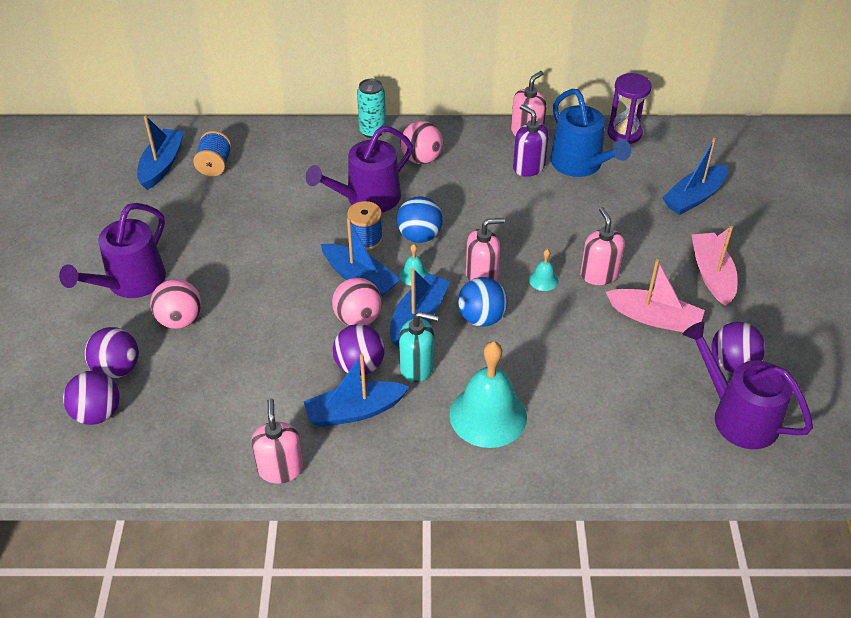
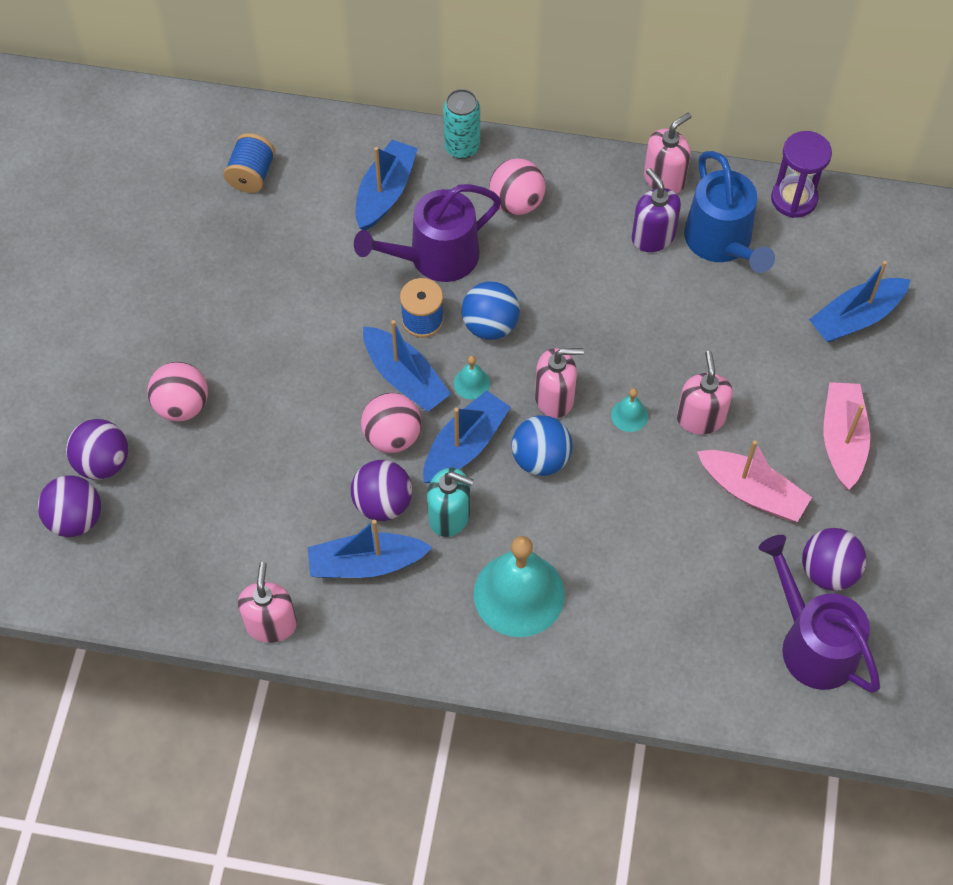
camera: 10 degrees right, 15 degrees up
(130, 282) = (129, 342): purple watering can -> none
(162, 165) = (185, 165): blue boat -> blue boat (385, 193)

